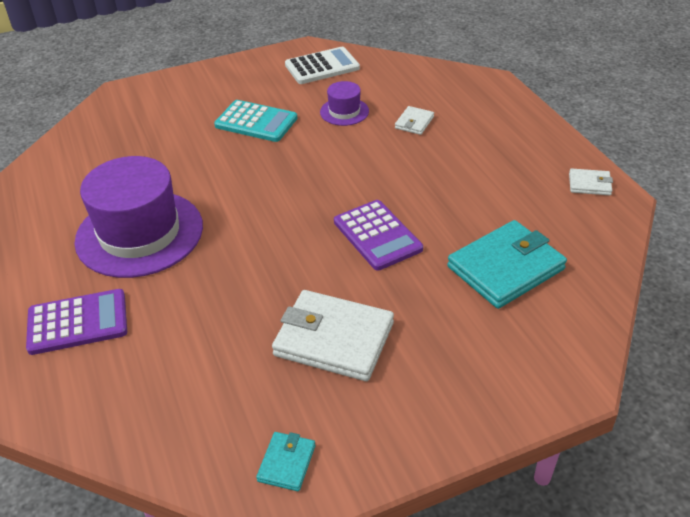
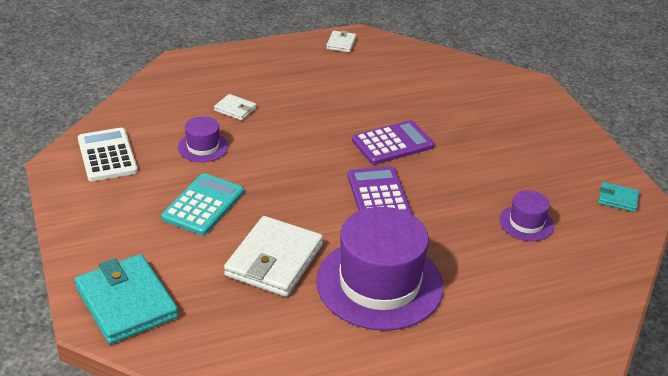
camera: 90 degrees left, 5 degrees down
(78, 322) = (501, 316): purple calculator -> purple calculator (378, 195)
(232, 353) = (526, 223): none -> purple hat
(334, 339) = (507, 173): white wallet -> white wallet (274, 260)
(505, 268) = (432, 92): turquoise wallet -> turquoise wallet (126, 303)

